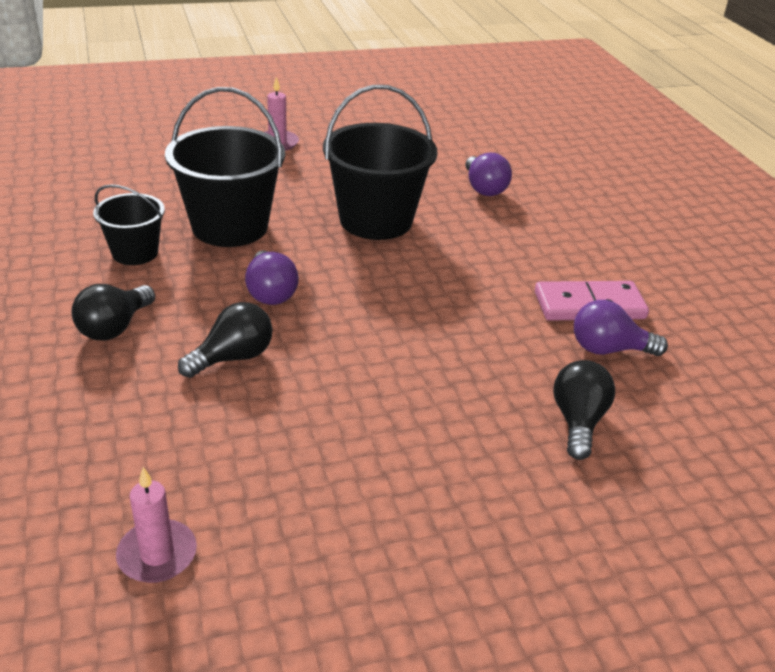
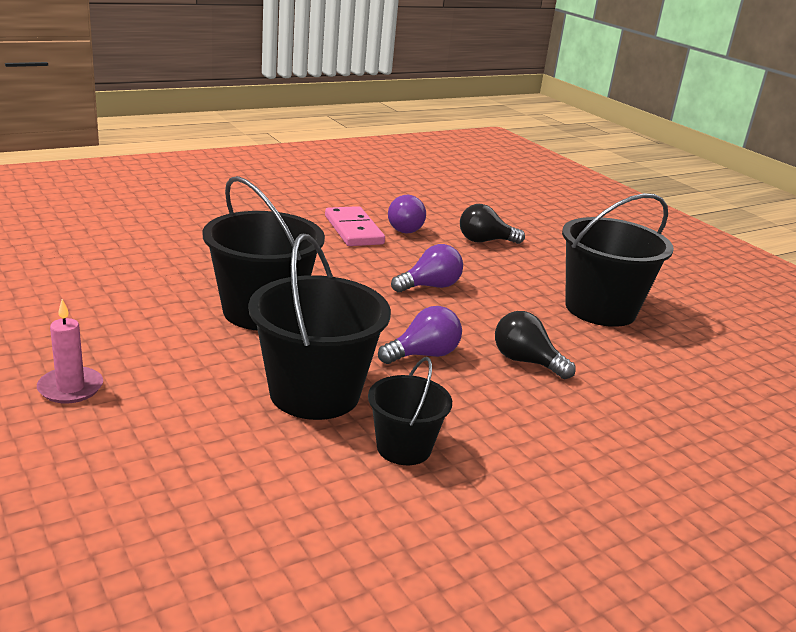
camera: 105 degrees left, 10 degrees down
(114, 327) = (537, 430): black light bulb -> none
(157, 554) = (723, 362): pink candle -> none
(342, 475) = (600, 309): none -> black bucket
(484, 188) = (172, 261): purple light bulb -> purple light bulb (430, 286)

